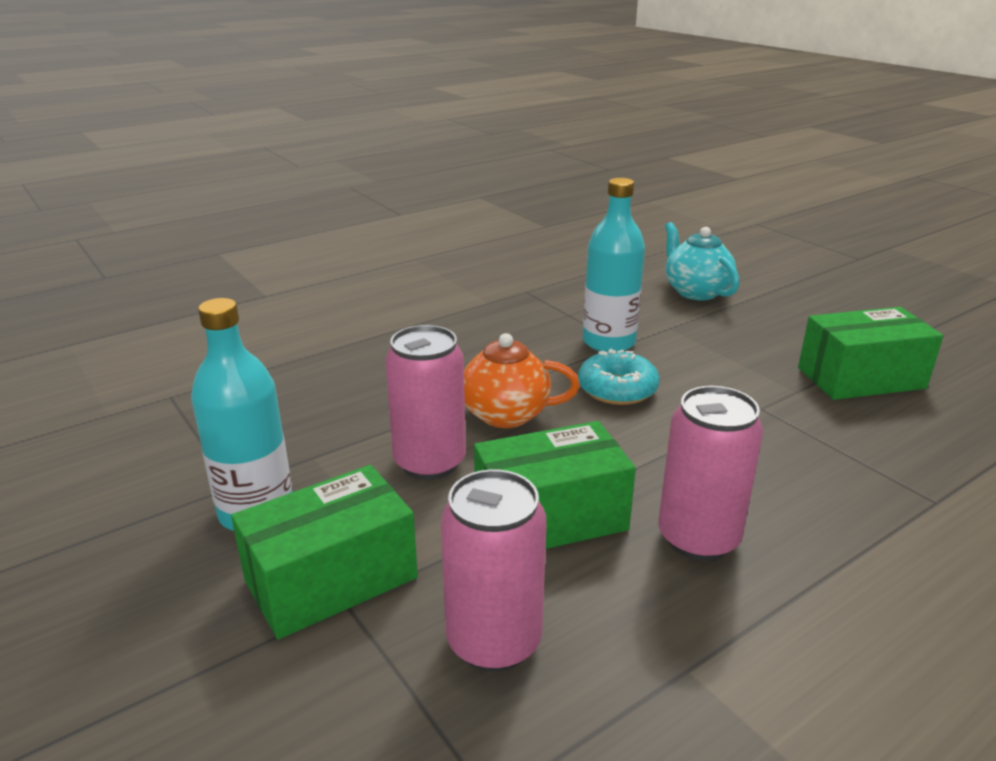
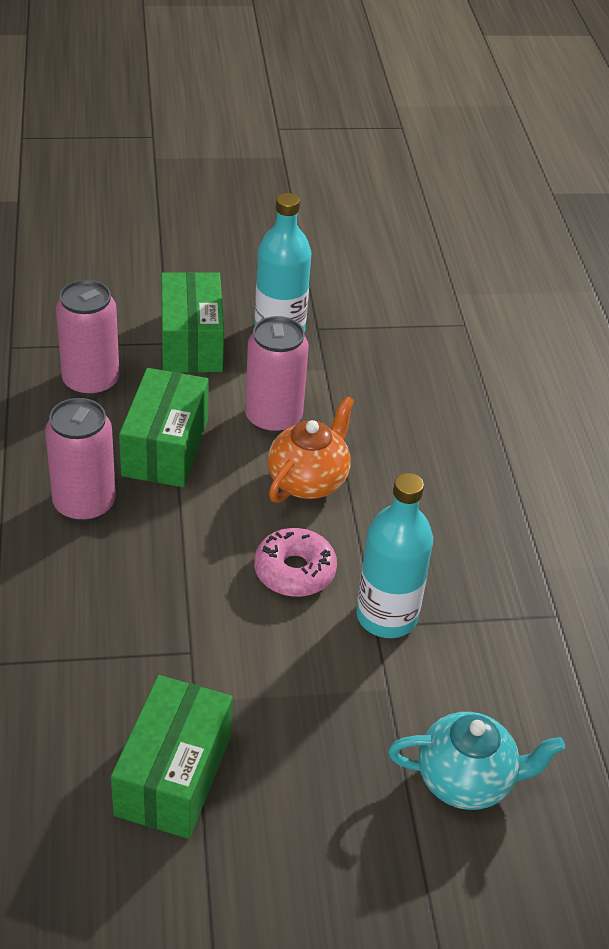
camera: 115 degrees right, 15 degrees up
(617, 389) = (294, 571): turquoise donut -> pink donut

